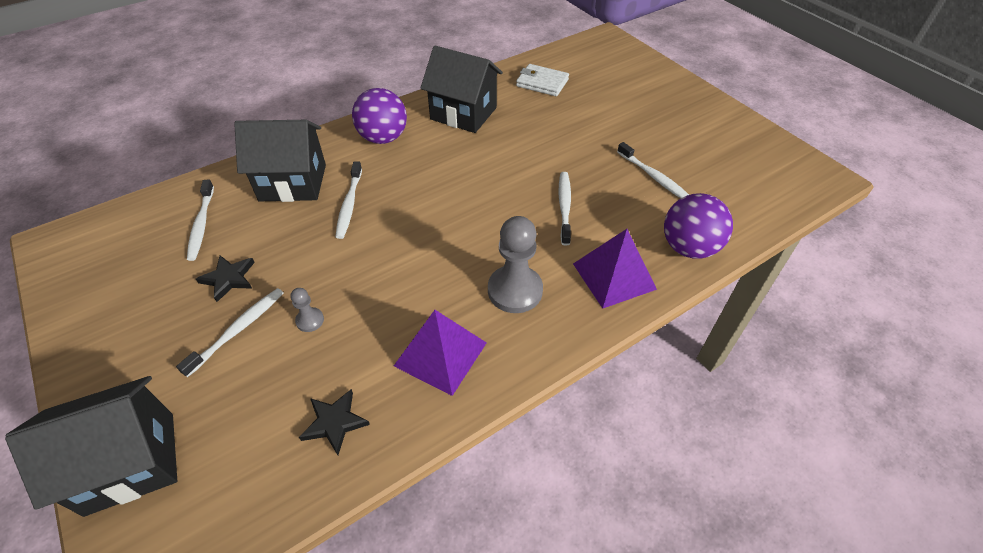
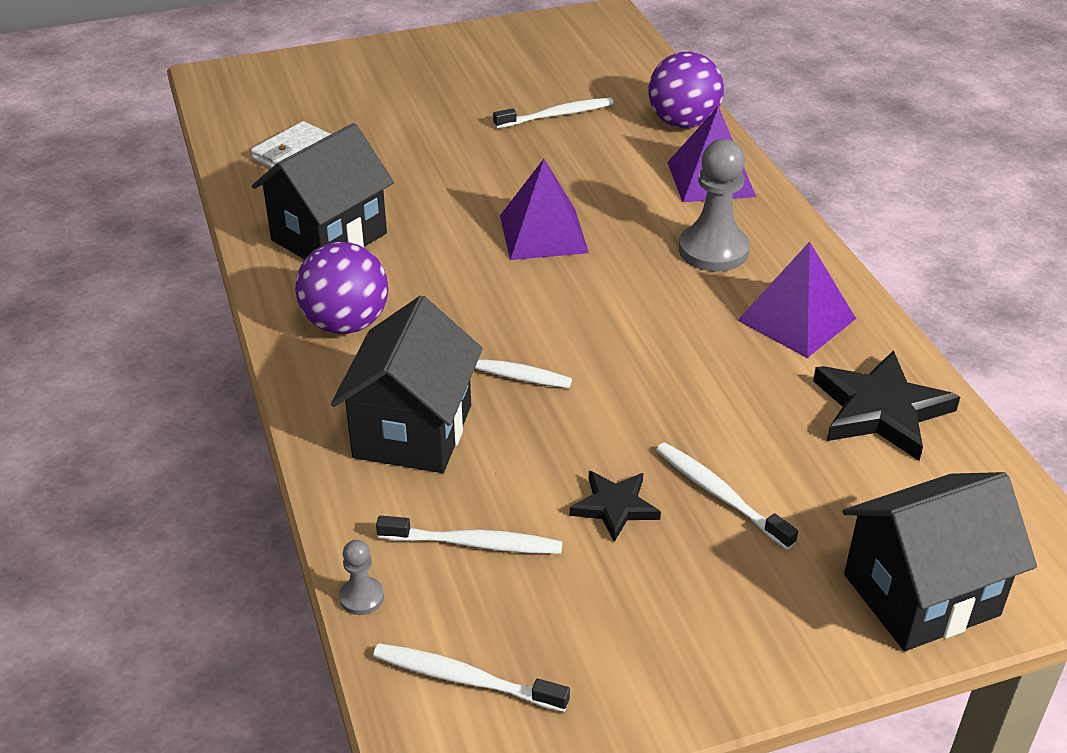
camera: 75 degrees left, 10 degrees down
(130, 462) = (921, 595): black house -> black house turned 75 degrees clockwise
(310, 320) = (719, 424): grey pawn -> grey pawn (362, 597)
(334, 422) = (881, 410): black star -> black star, size x1.73
(501, 198) = (543, 234): none -> purple pyramid
(564, 207) = (582, 188): white toothbrush -> white toothbrush (465, 679)

